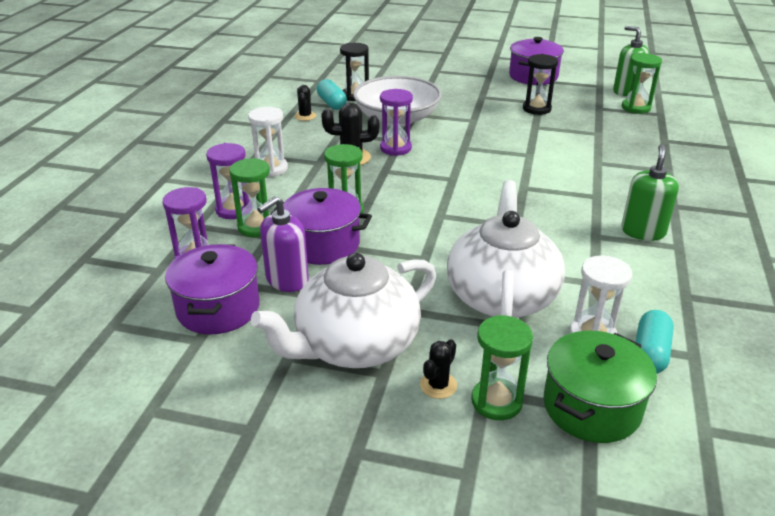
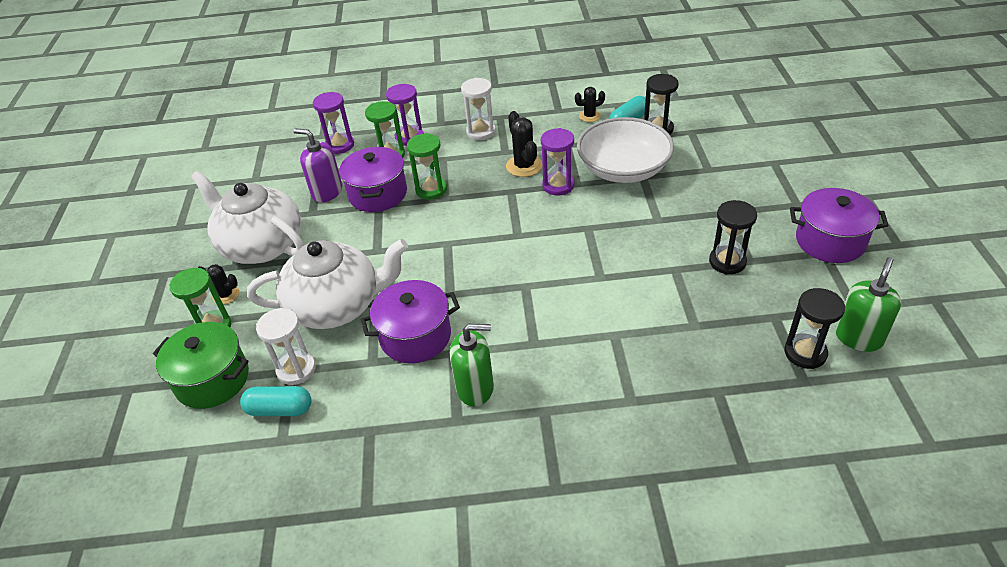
camera: 75 degrees right, 10 degrees up
(218, 308) = (287, 175): purple pot -> purple pot (415, 336)
(636, 108) = (805, 353): green hourglass -> black hourglass

